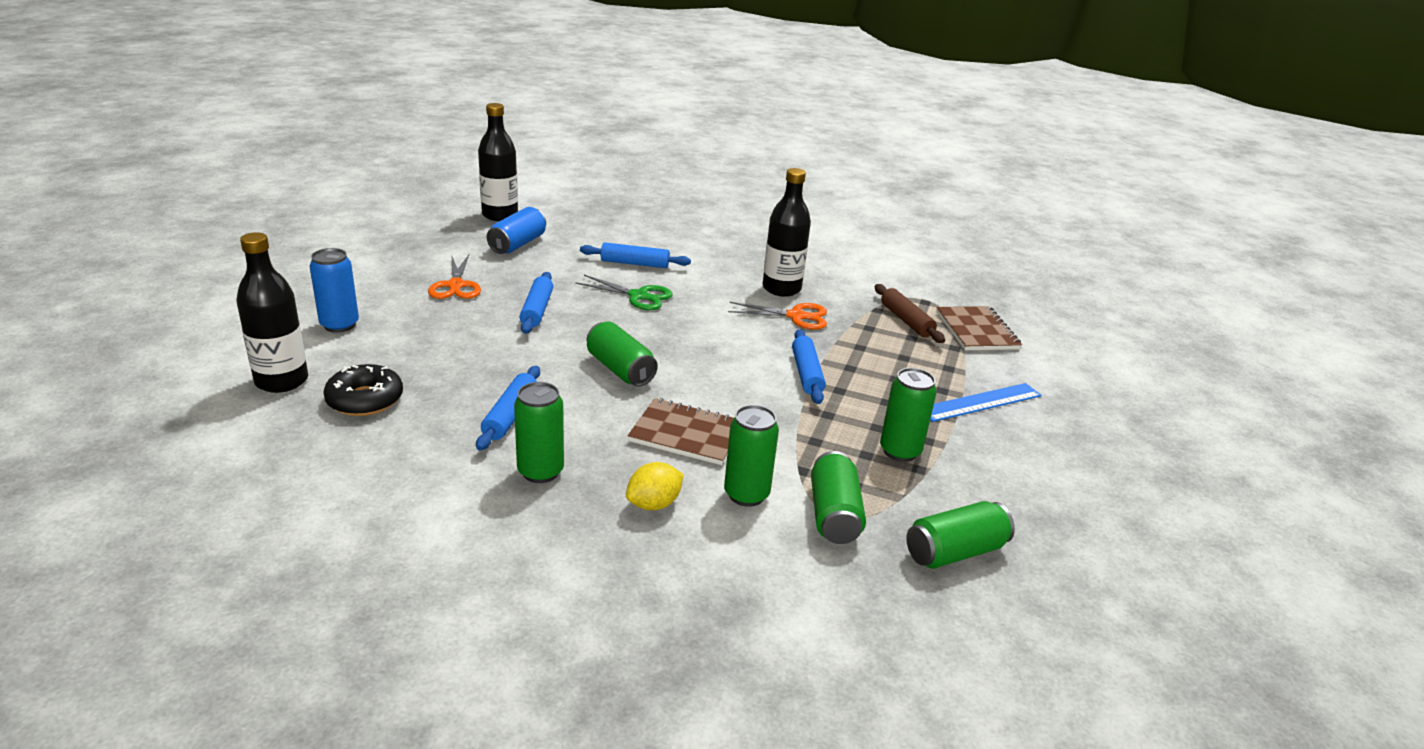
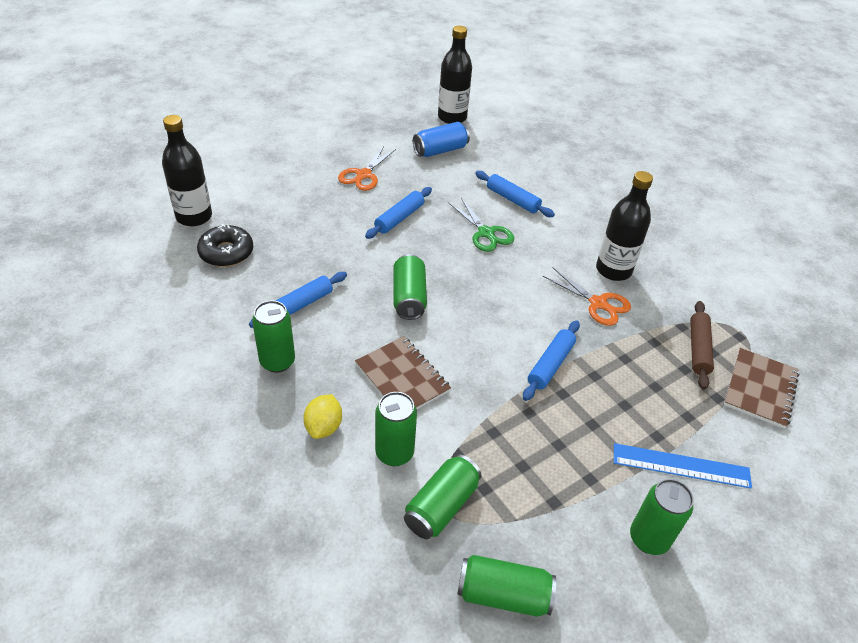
camera: 35 degrees right, 15 degrees up
(339, 325) = (263, 183): blue can -> none
(654, 504) = (324, 427): yellow lemon -> yellow lemon turned 75 degrees counterclockwise
(900, 451) = (554, 477): green can -> green can (648, 539)

